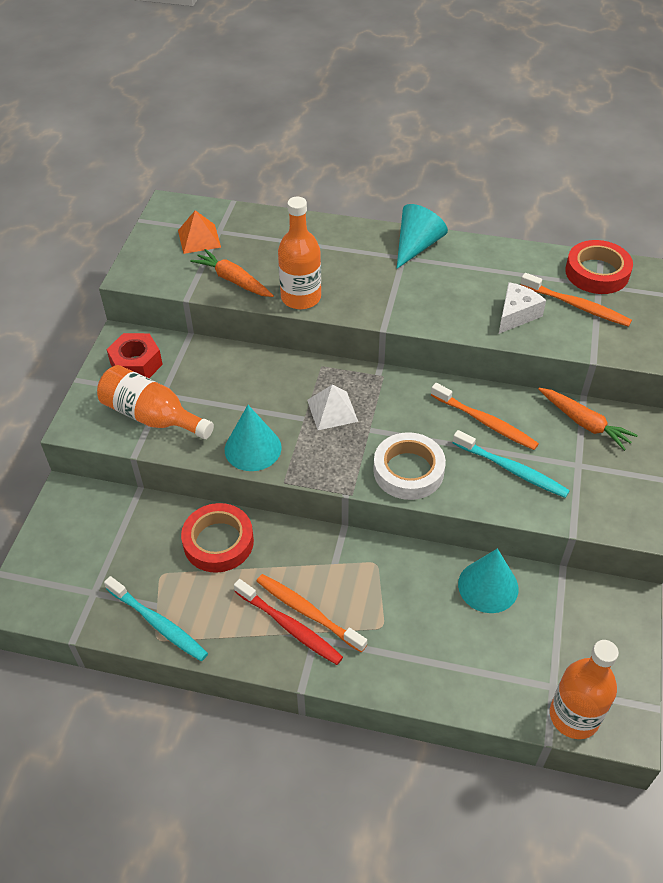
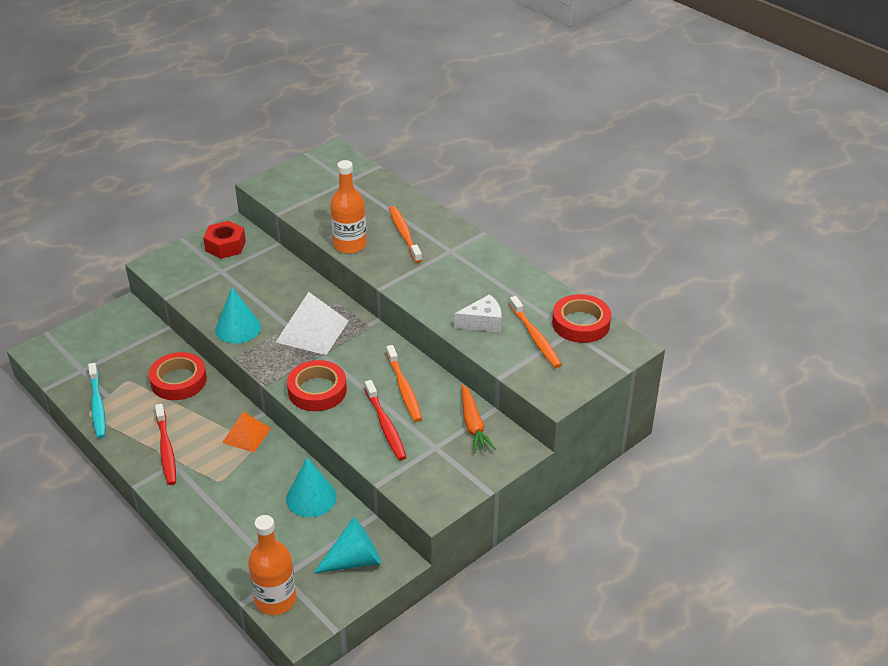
camera: 35 degrees right, 10 degrees down
(152, 416) = (200, 280): orange bottle -> none
(199, 238) = (329, 180): orange pyramid -> orange pyramid (246, 435)
(233, 280) = (320, 215): orange carrot -> none
(308, 612) = (185, 448): orange toothbrush -> orange toothbrush (404, 234)
(332, 410) = (312, 331): white pyramid -> white pyramid, size x1.60
(408, 471) = (317, 390): white tape -> red tape
(416, 246) = (469, 247): turquoise cone -> turquoise cone (354, 560)
(511, 469) = (385, 425): turquoise toothbrush -> red toothbrush

